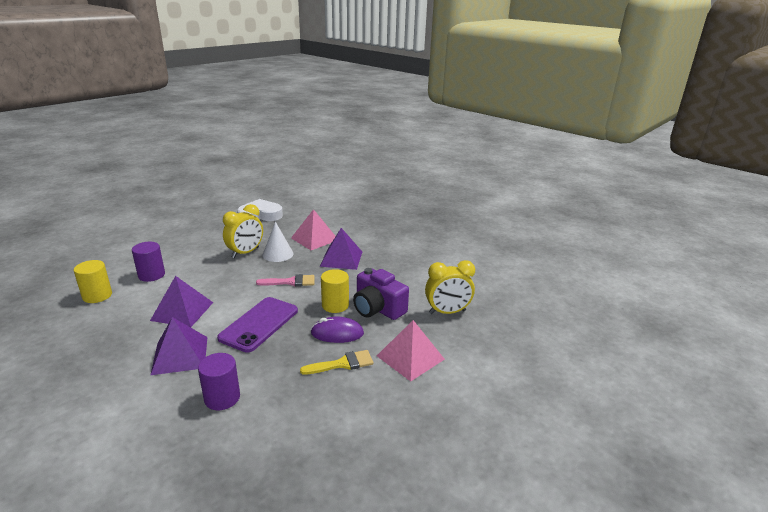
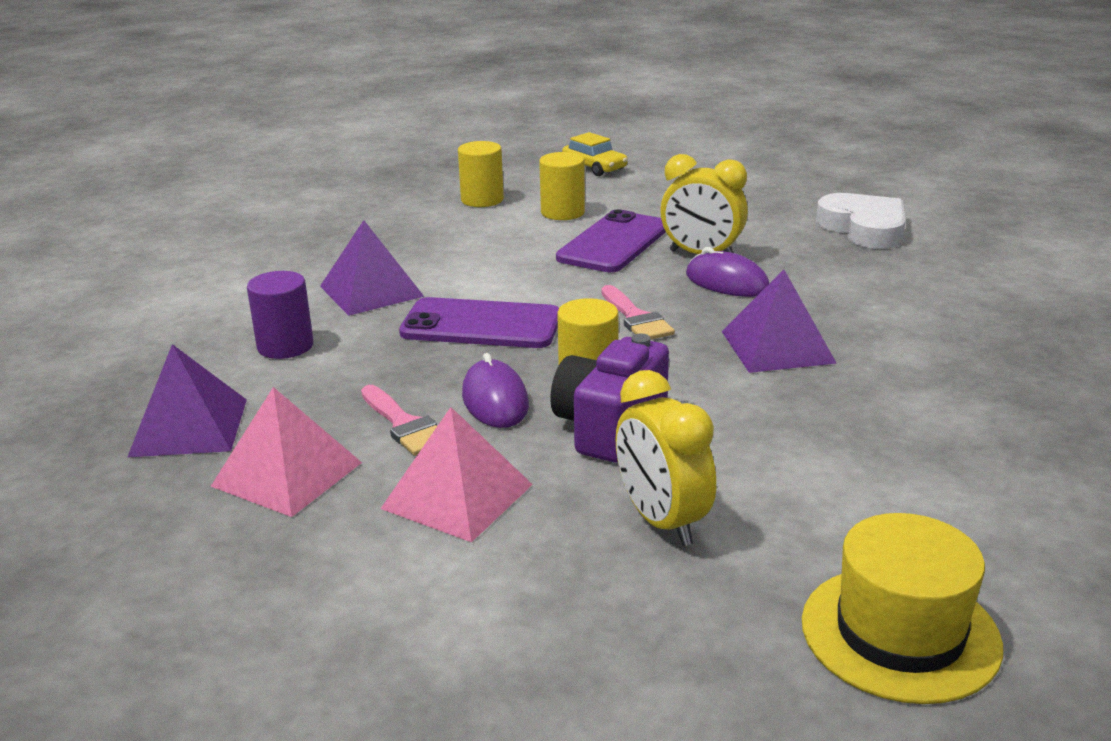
camera: 75 degrees right, 0 degrees up
(103, 253) = (594, 167): none -> yellow car
(151, 275) = (562, 212): purple cylinder -> yellow cylinder
(182, 311) = (480, 260): purple pyramid -> purple pyramid (189, 427)
(207, 270) = (614, 243): none -> purple phone
(278, 254) = (727, 282): white cone -> purple mouse
(314, 239) = (831, 300): pink pyramid -> pink pyramid (287, 474)
(342, 364) = (404, 425): yellow brush -> pink brush
(516, 286) = (900, 633): none -> yellow hat

